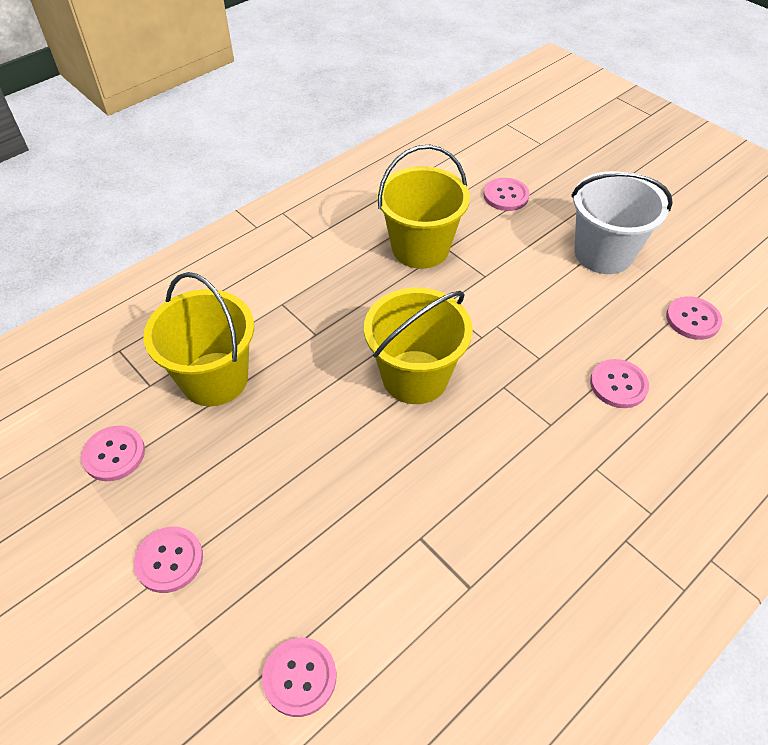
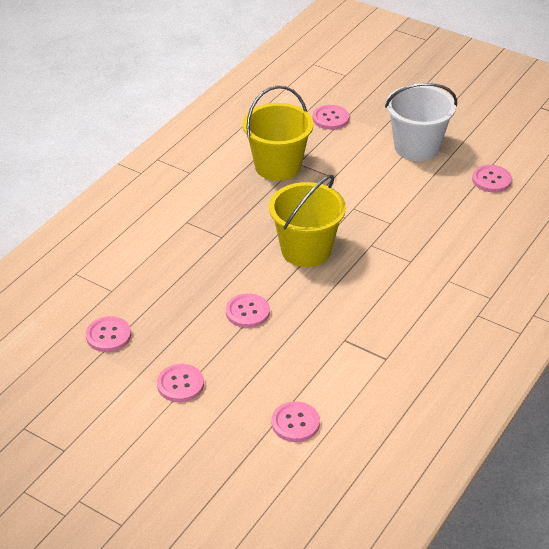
camera: 15 degrees left, 10 degrees down
(214, 379) = (159, 278): yellow bucket -> none
(618, 385) = (450, 229): pink button -> pink button (247, 312)

